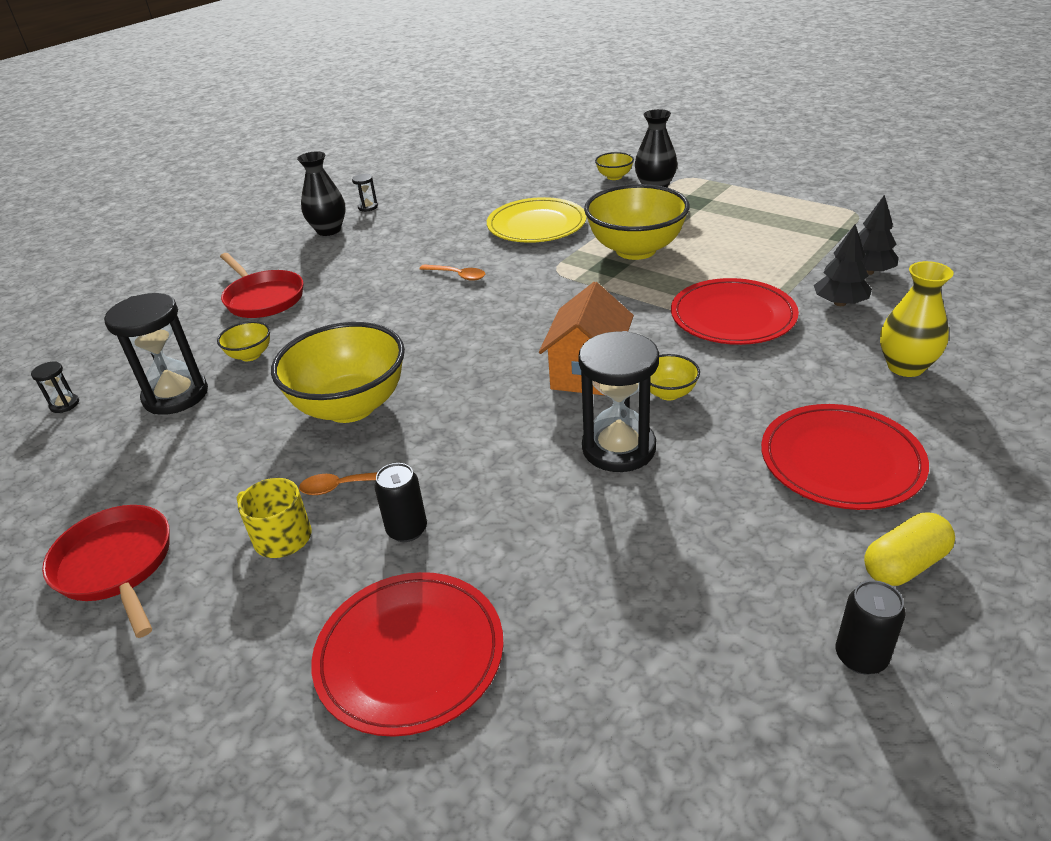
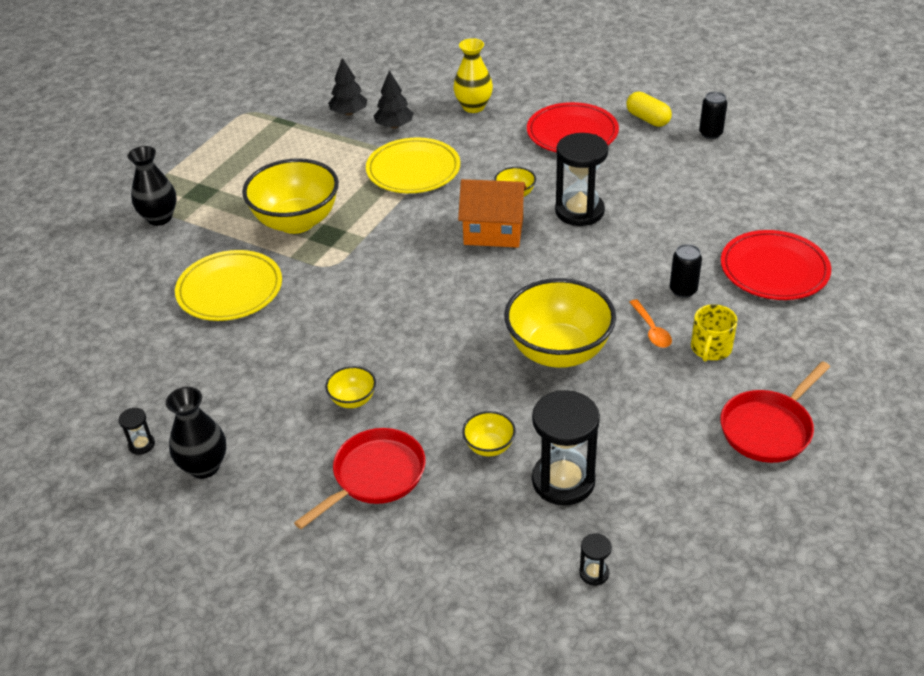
camera: 100 degrees left, 5 degrees up
(457, 275) = (335, 329): orange spoon -> none
(614, 177) = (120, 247): yellow bowl -> yellow bowl (353, 400)
(732, 316) = (413, 170): red plate -> yellow plate

